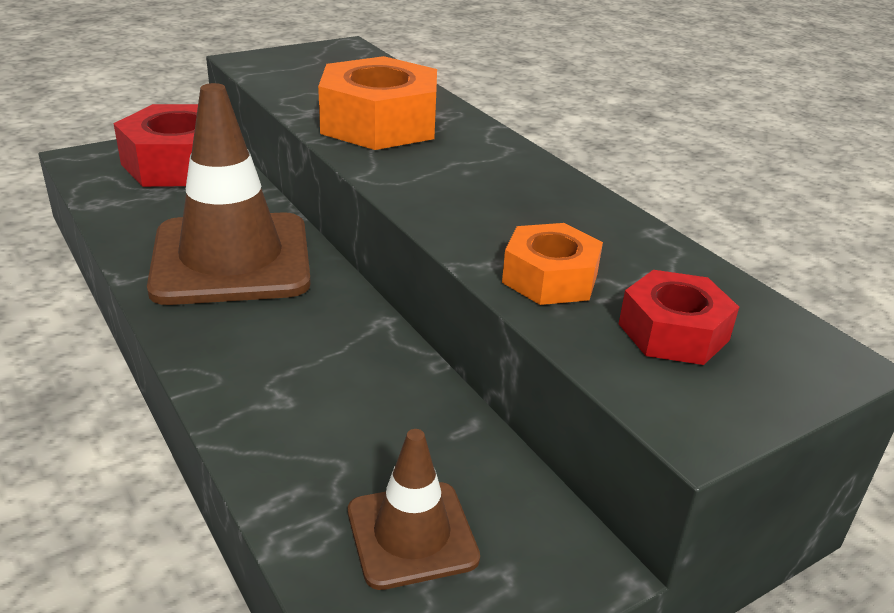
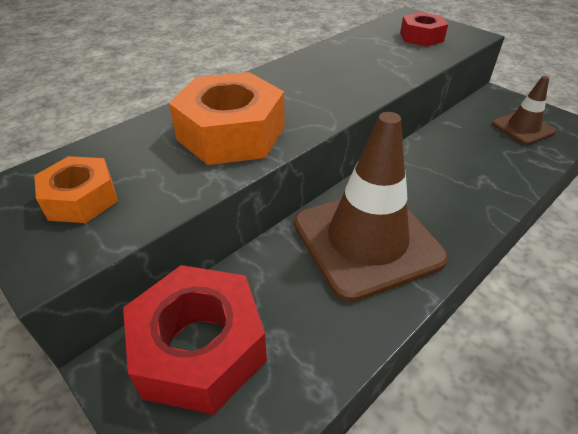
camera: 100 degrees left, 10 degrees up
(550, 278) = (404, 60): orange nut -> orange nut (81, 199)

